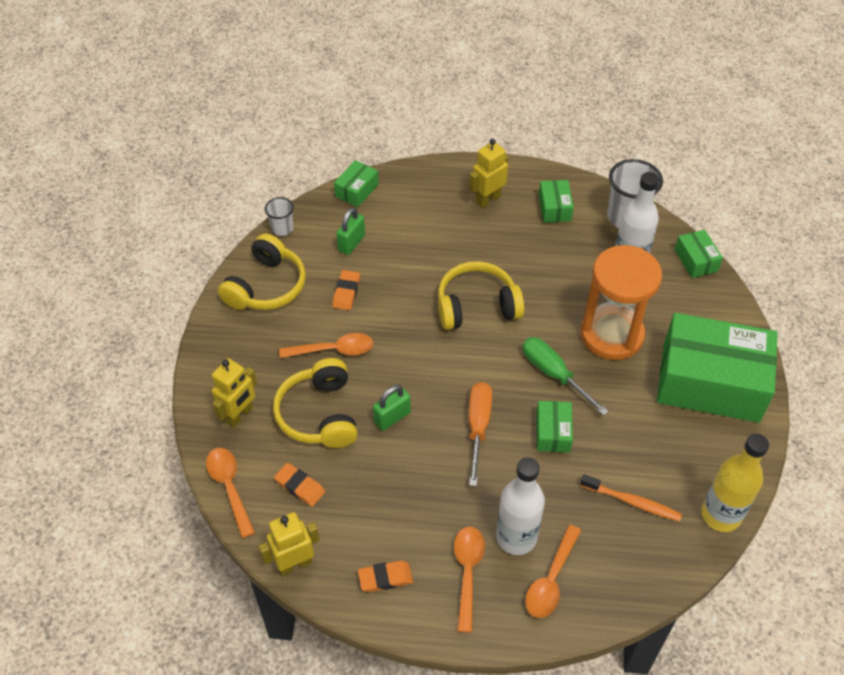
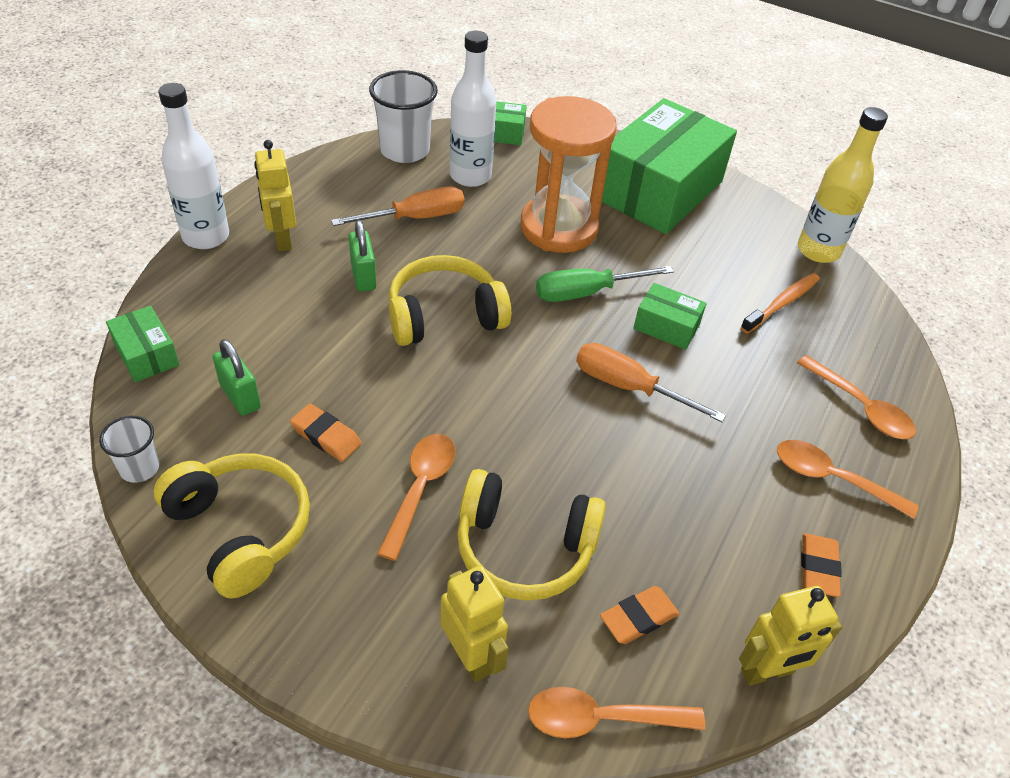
camera: 70 degrees left, 5 degrees down
(294, 564) = (767, 671): yellow robot -> yellow robot turned 105 degrees counterclockwise
(392, 417) = (572, 466): green padlock -> green padlock (363, 276)
(477, 306) = (444, 316): yellow headphones -> yellow headphones turned 60 degrees clockwise
(516, 537) = (797, 415): white bottle -> white bottle (206, 237)
(554, 208) = (345, 193): green box -> none
(559, 253) = (415, 218): none -> orange screwdriver

